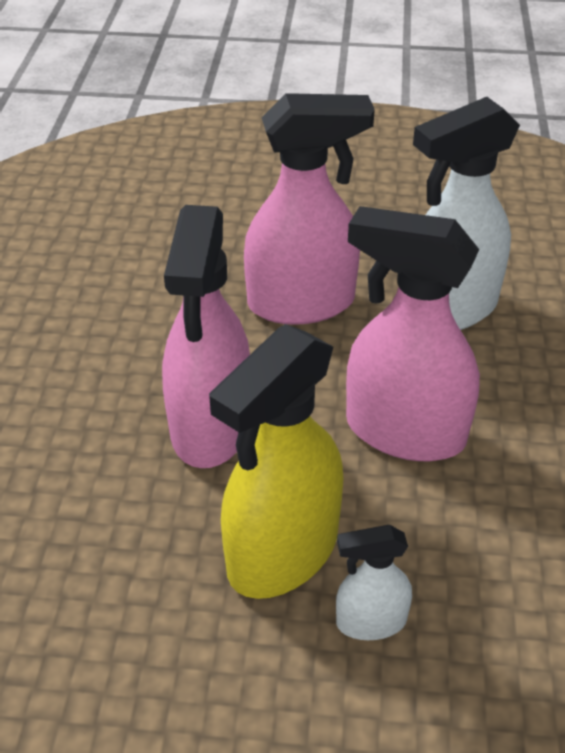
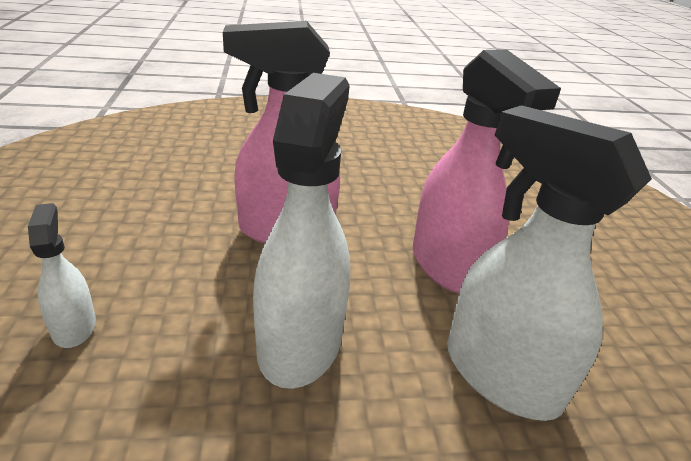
camera: 75 degrees right, 10 degrees down
(282, 552) = (157, 273): yellow spray bottle -> none
(404, 431) = (300, 342): pink spray bottle -> white spray bottle

